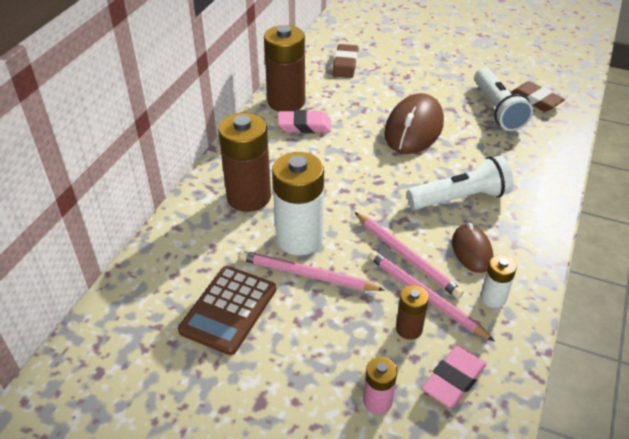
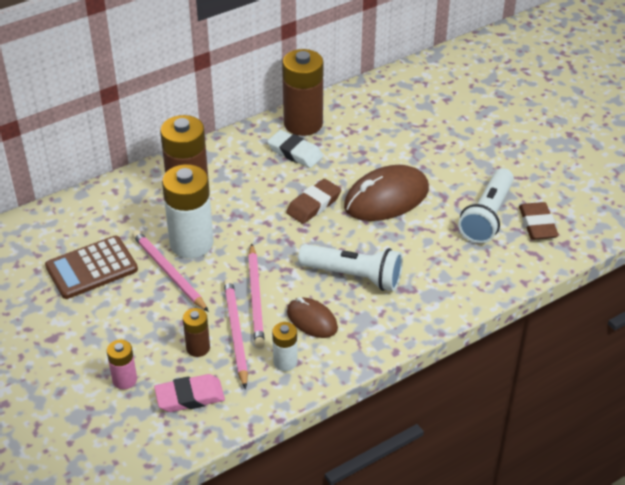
camera: 35 degrees right, 0 degrees up
(304, 125) = (295, 152): pink eraser -> white eraser
(345, 64) = (395, 110): brown eraser -> brown eraser (314, 205)
(471, 250) = (312, 320): brown mouse -> brown mouse turned 75 degrees counterclockwise

